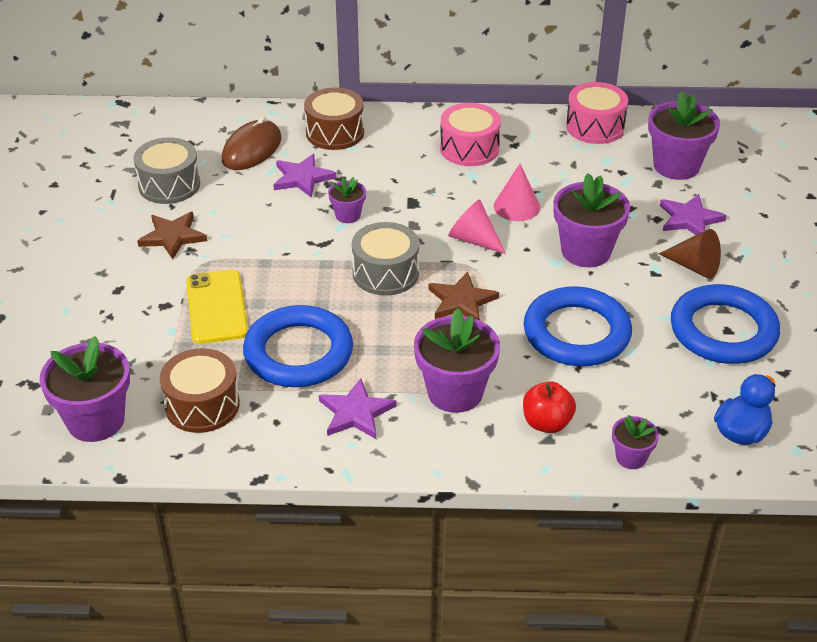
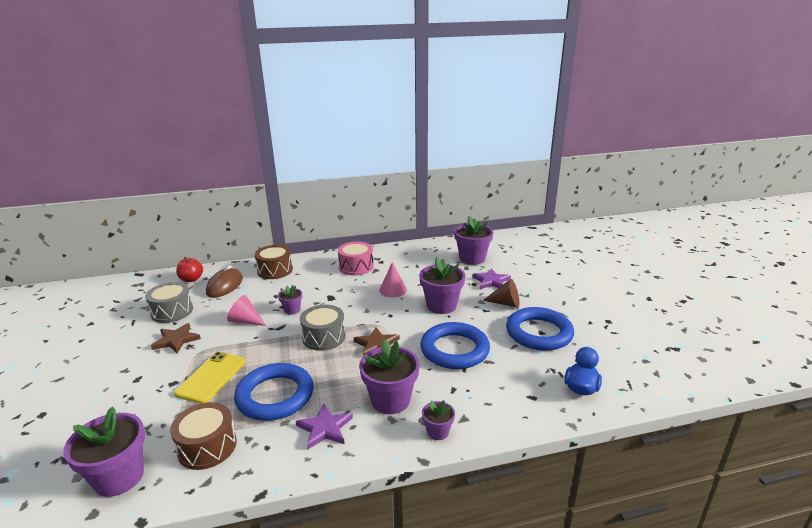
camera: 15 degrees left, 15 degrees down
(217, 307) = (211, 377): yellow phone -> yellow phone turned 45 degrees clockwise
(302, 178) = (259, 295): purple star -> none
(474, 239) = (373, 310): pink cone -> pink cone (245, 321)
(547, 423) = (458, 408): red apple -> red apple (191, 279)
(595, 127) = (421, 248): pink drum -> none
(631, 457) = (522, 419): purple flower pot -> purple flower pot (438, 432)

